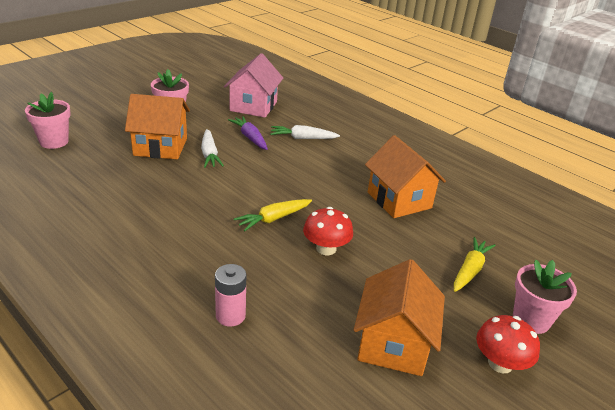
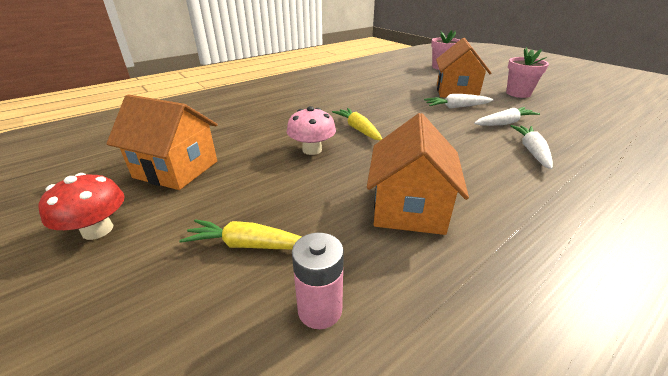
camera: 100 degrees right, 0 degrees up
(230, 316) = (248, 113): pink battery -> pink battery (320, 309)
(250, 138) = (504, 123): purple carrot -> white carrot
(253, 106) = (586, 126): pink house -> none
(326, 248) = (312, 150): red mushroom -> pink mushroom
(399, 200) = (409, 208): orange house -> orange house turned 60 degrees counterclockwise
(470, 270) = (247, 245): yellow carrot -> yellow carrot turned 150 degrees clockwise
(531, 320) = (126, 282): pink flower pot -> none

